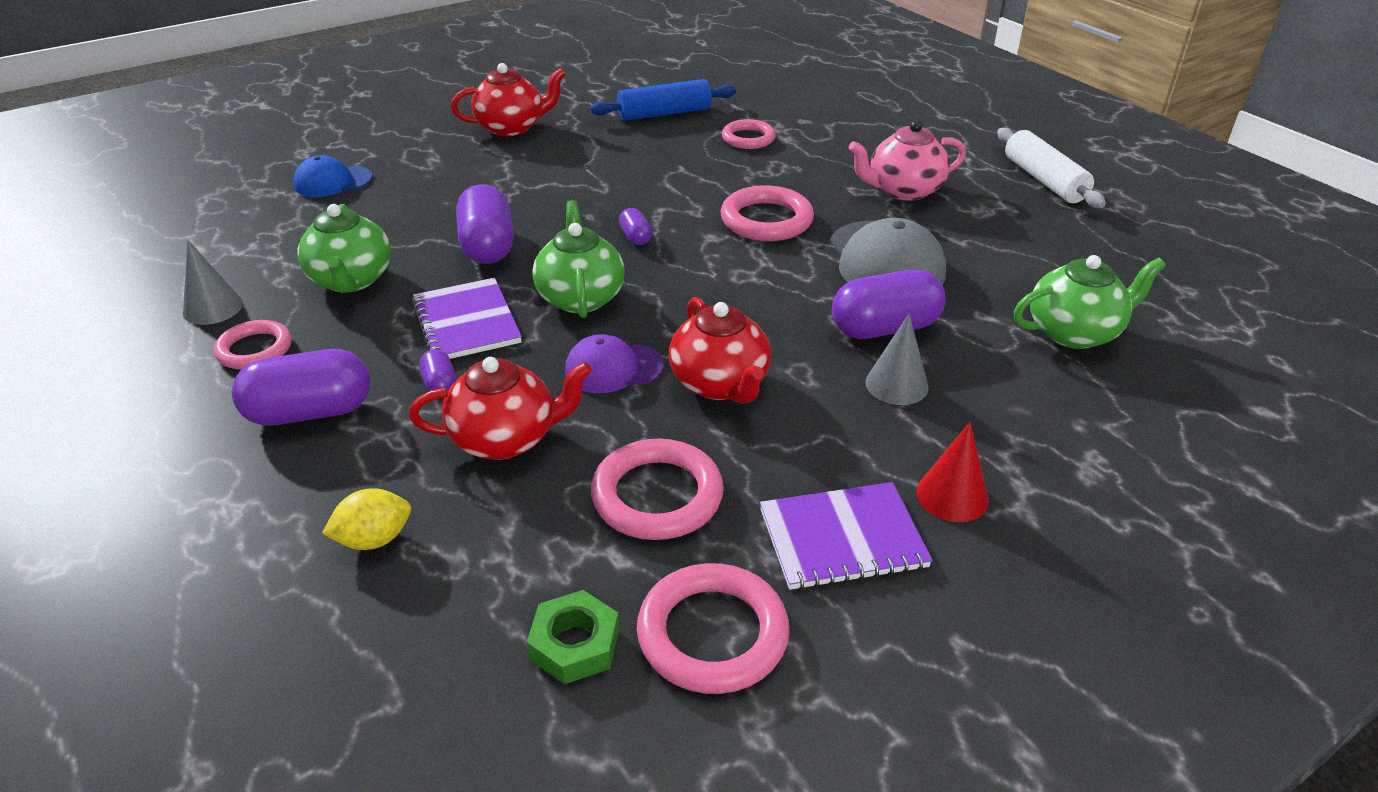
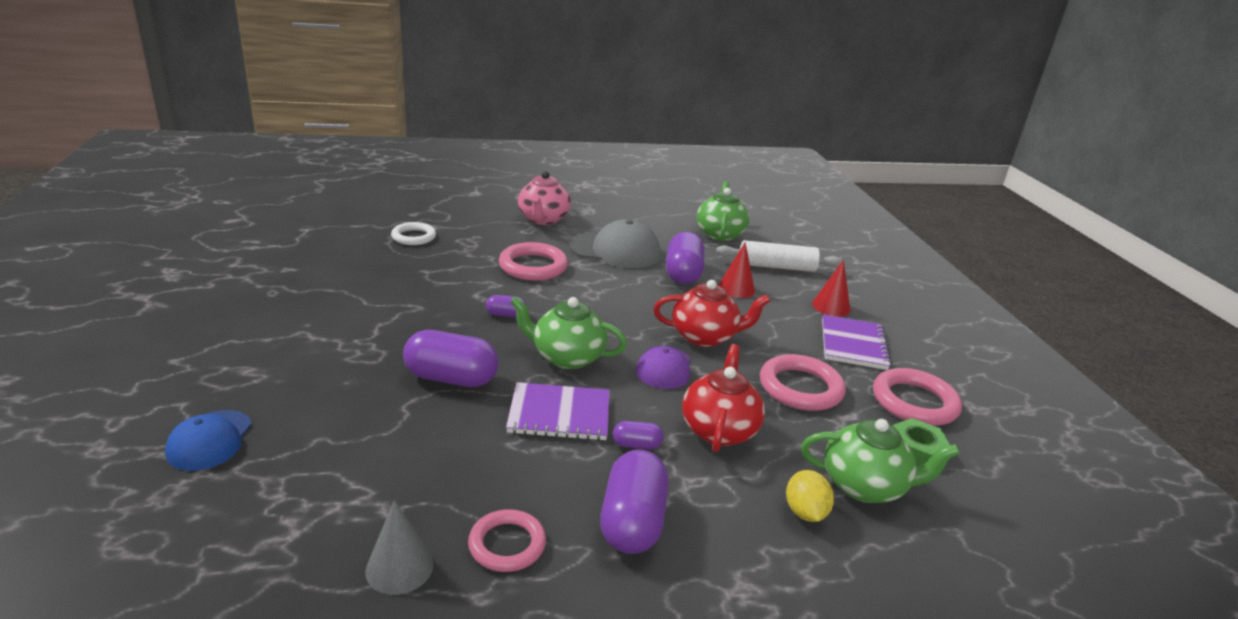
camera: 70 degrees left, 10 degrees down
(351, 280) = (435, 463): green teapot -> green teapot (865, 486)
(512, 127) = (246, 317): red teapot -> none
(664, 114) = (327, 251): blue rolling pin -> none
(748, 138) = (413, 237): pink ring -> white ring
(896, 384) = (736, 288): grey cone -> red cone
(1044, 180) = (574, 186): white rolling pin -> white rolling pin (776, 267)

